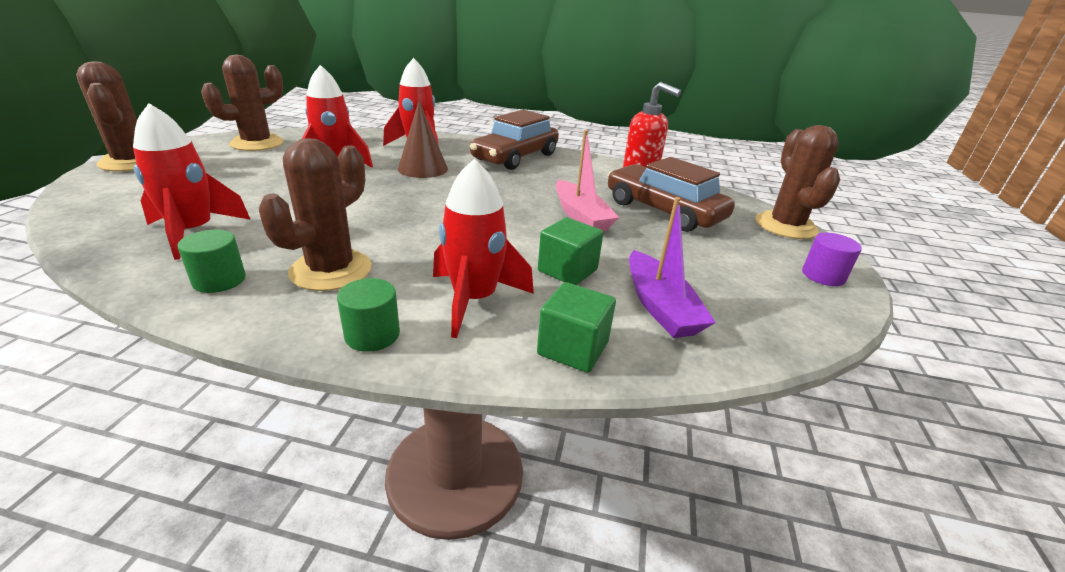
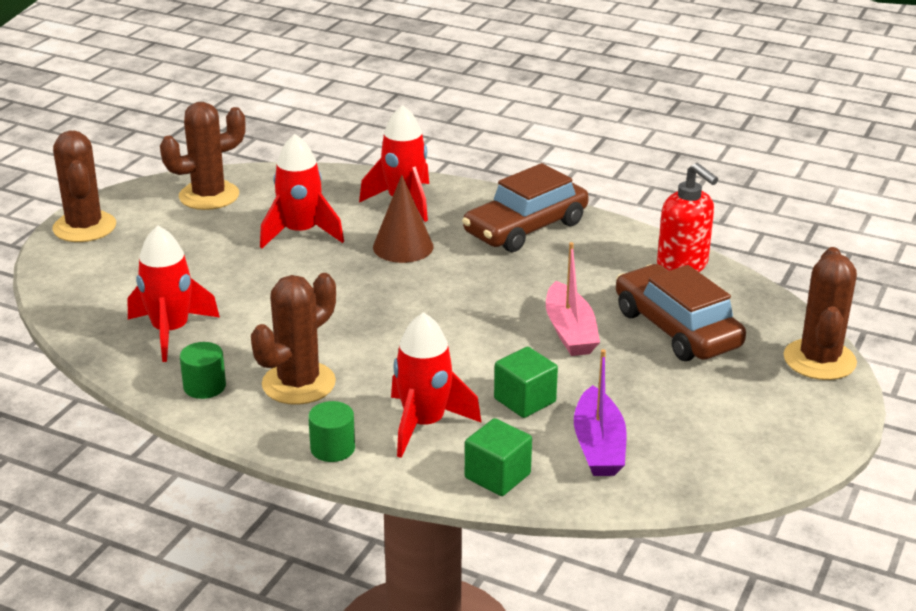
camera: 15 degrees right, 0 degrees up
(823, 276) = (804, 428): purple cylinder -> none

